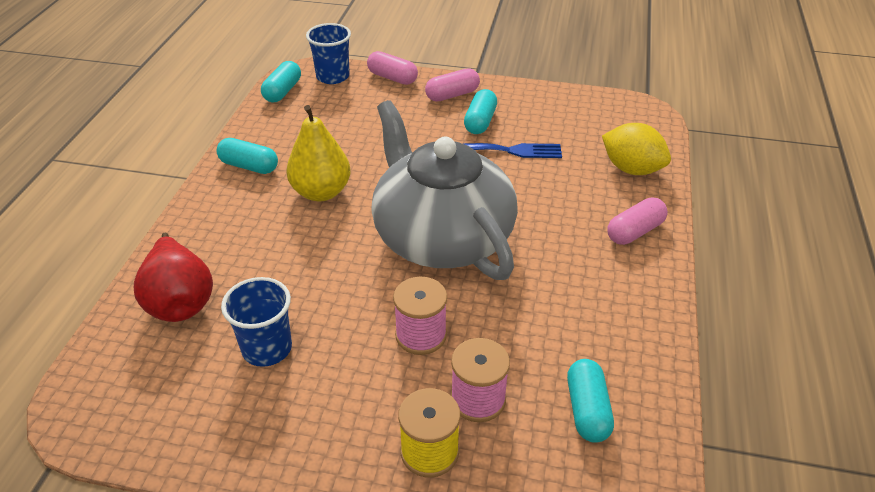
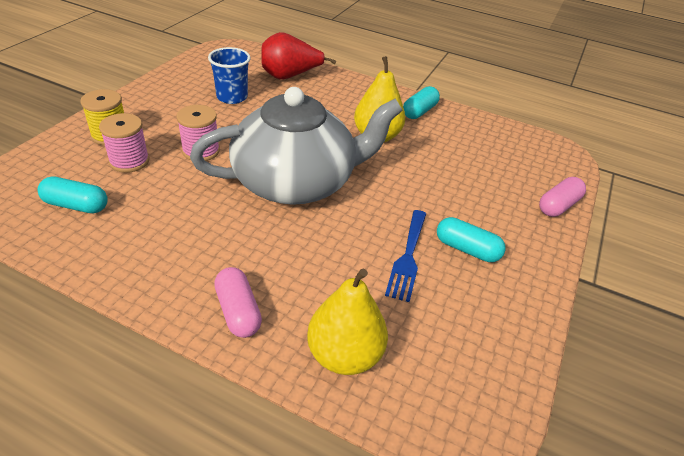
camera: 100 degrees right, 0 degrees up
(283, 91) = (529, 139): turquoise capsule -> none
(333, 76) = (557, 169): blue cup -> none
(452, 95) = (523, 241): pink capsule -> none
(631, 169) = (344, 355): yellow lemon -> yellow pear

